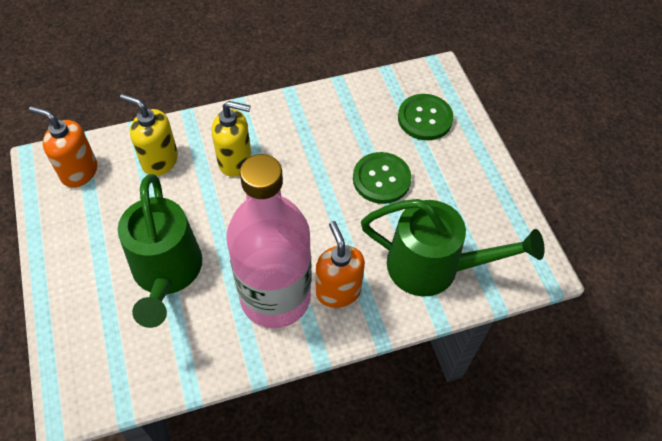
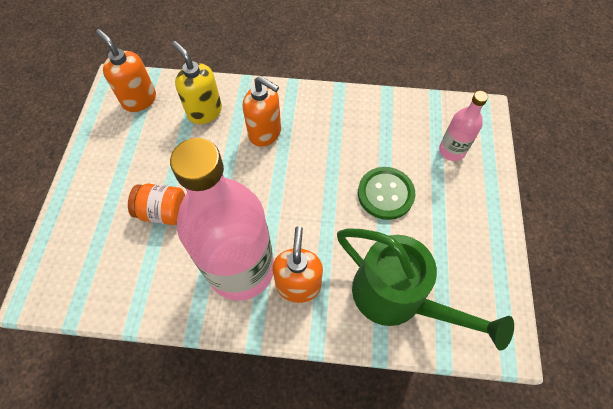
camera: 25 degrees right, 5 degrees up
(167, 274) = (163, 211): green watering can -> orange jar
(235, 161) = (265, 133): yellow soap dispenser -> orange soap dispenser
(425, 118) = (452, 150): green button -> pink bottle

